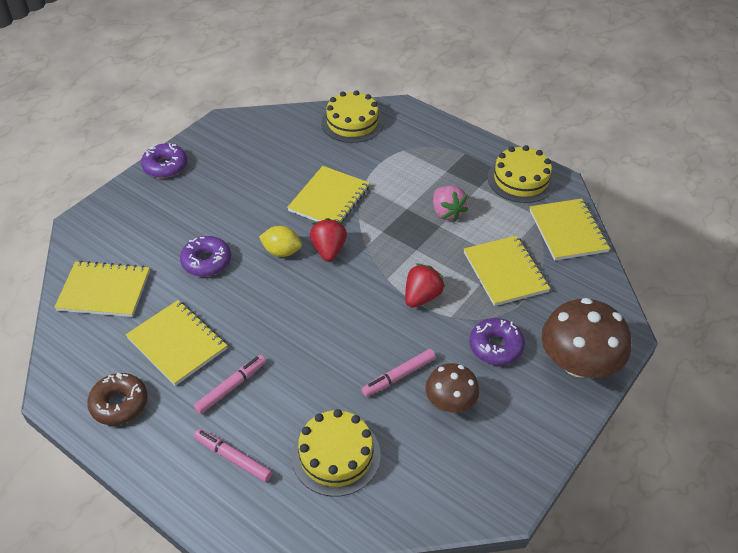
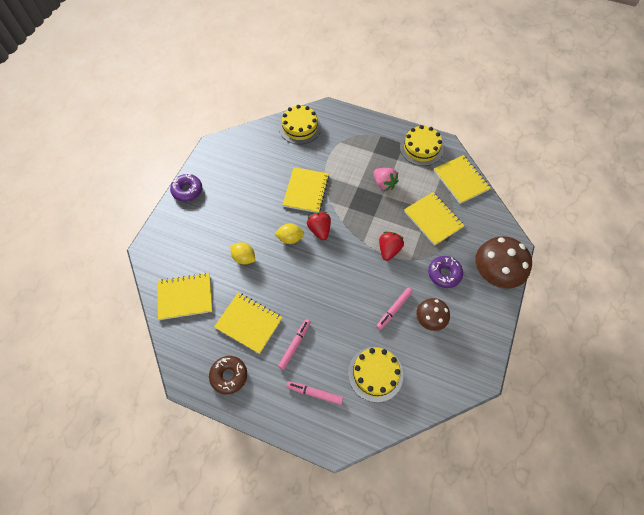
camera: 15 degrees left, 15 degrees up
(206, 261) = (244, 258): purple donut -> yellow lemon

